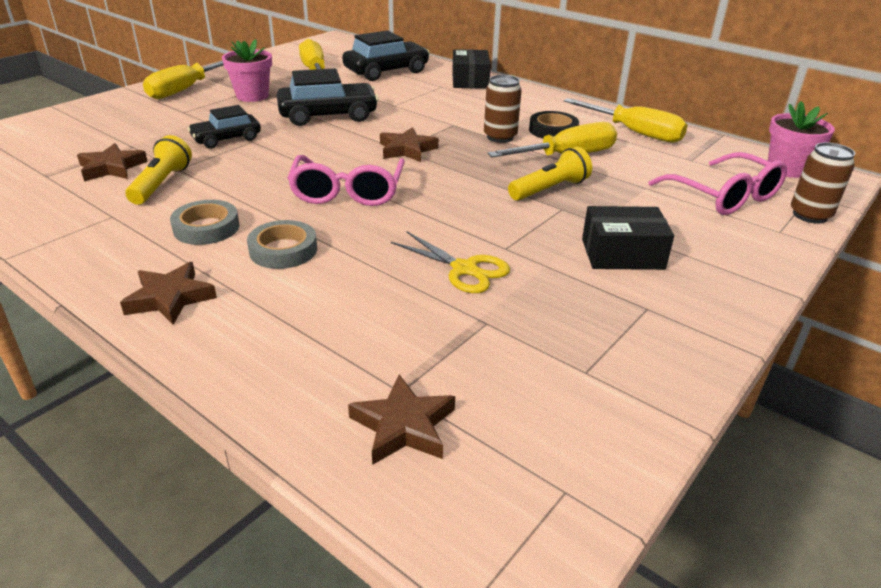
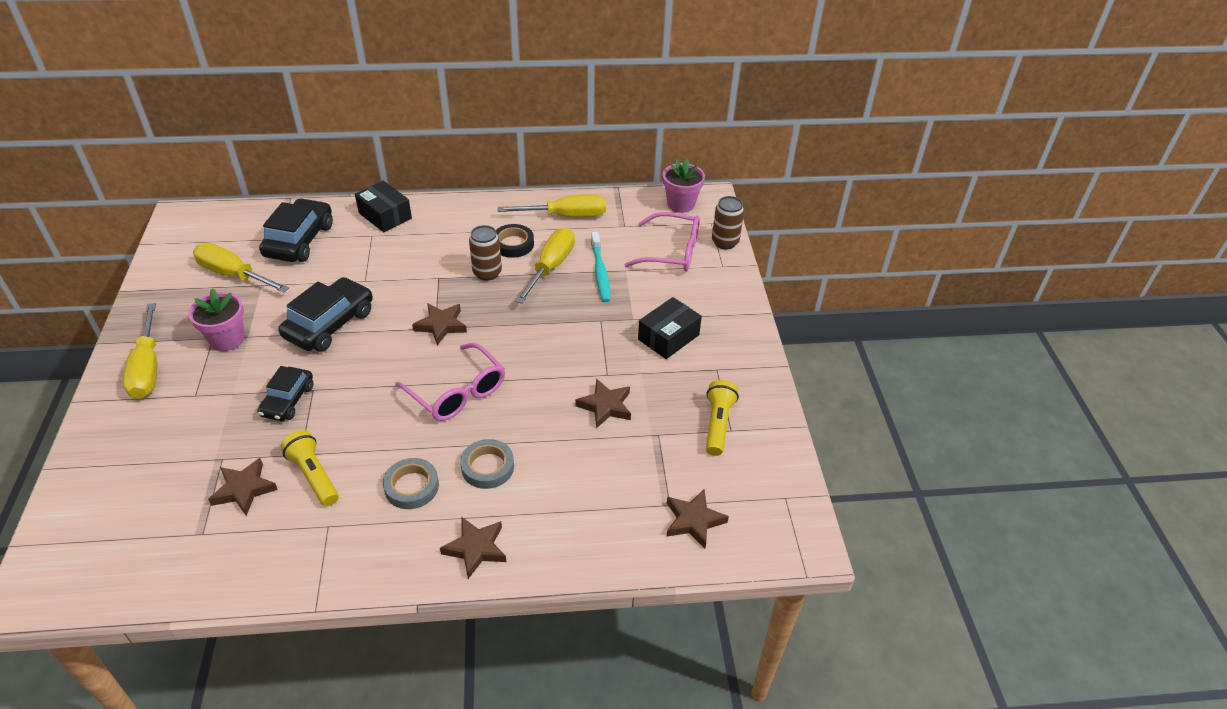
camera: 45 degrees left, 10 degrees up
(464, 269) = (605, 406): yellow scissors -> brown star
(550, 189) = (576, 307): yellow flashlight -> yellow flashlight (718, 424)
(614, 178) = (600, 272): none -> turquoise toothbrush

